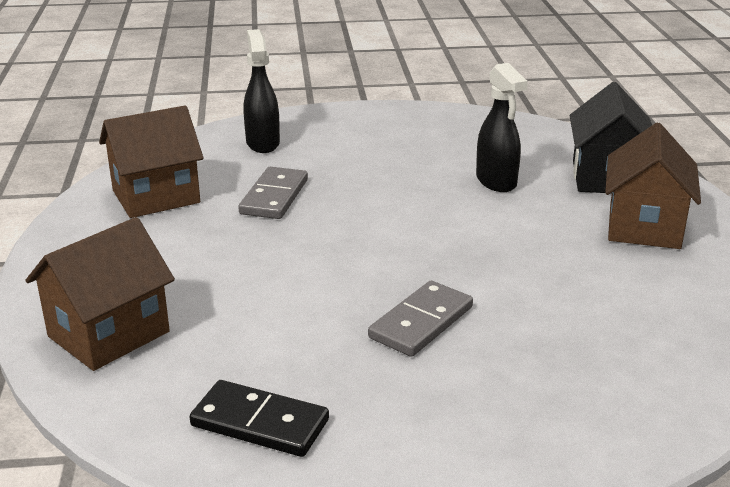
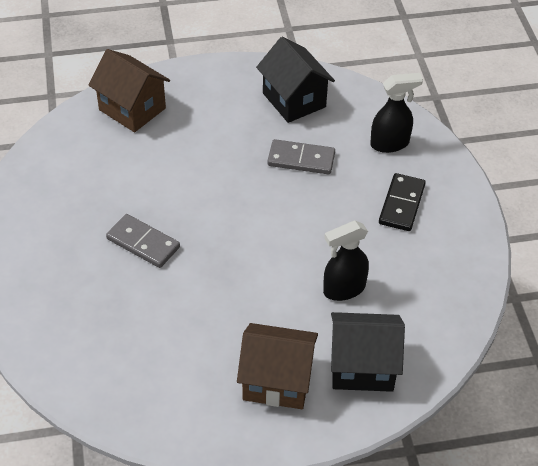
camera: 85 degrees right, 20 degrees up
(156, 196) = (294, 100): brown house -> black house
(260, 423) = (53, 179): black domino -> black domino (402, 204)

